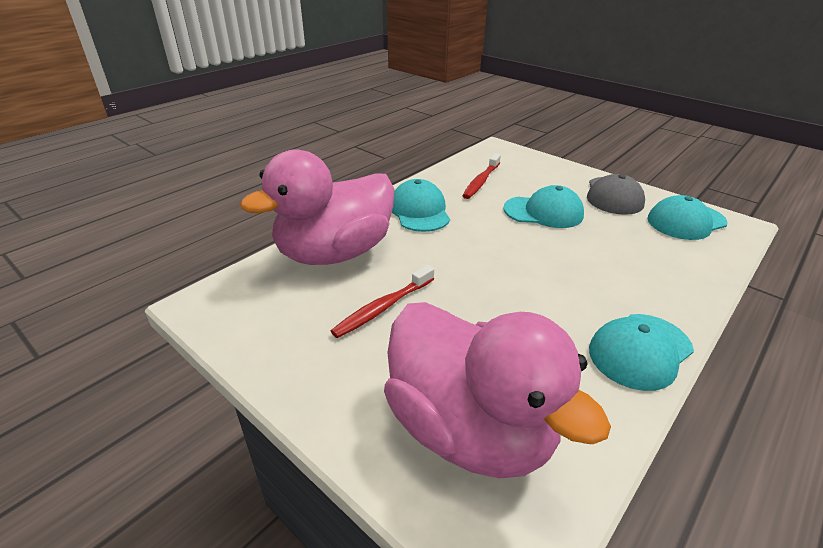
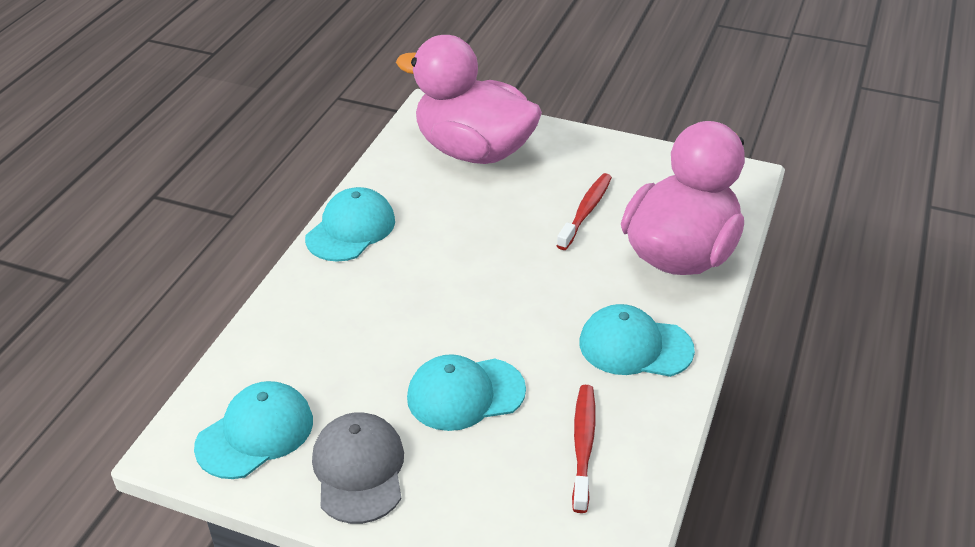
camera: 160 degrees right, 5 degrees up
(419, 211) = (635, 346): turquoise cap -> turquoise cap turned 135 degrees clockwise

